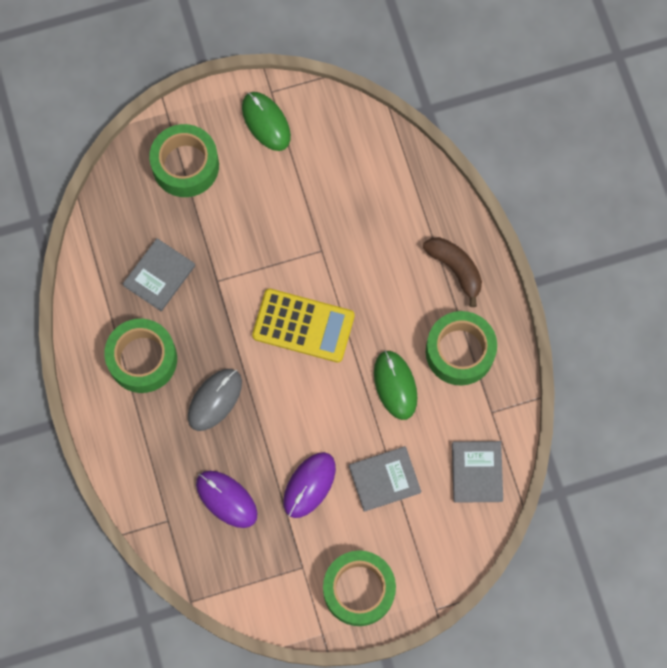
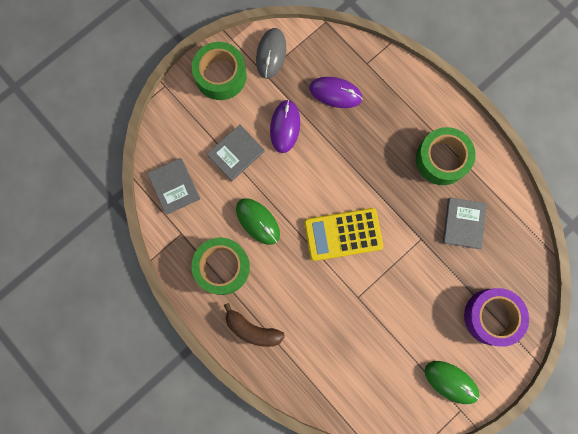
camera: 155 degrees right, 5 degrees up
(185, 165) = (491, 317): green tape -> purple tape
(215, 400) = (377, 154): grey mouse -> grey mouse (271, 54)

